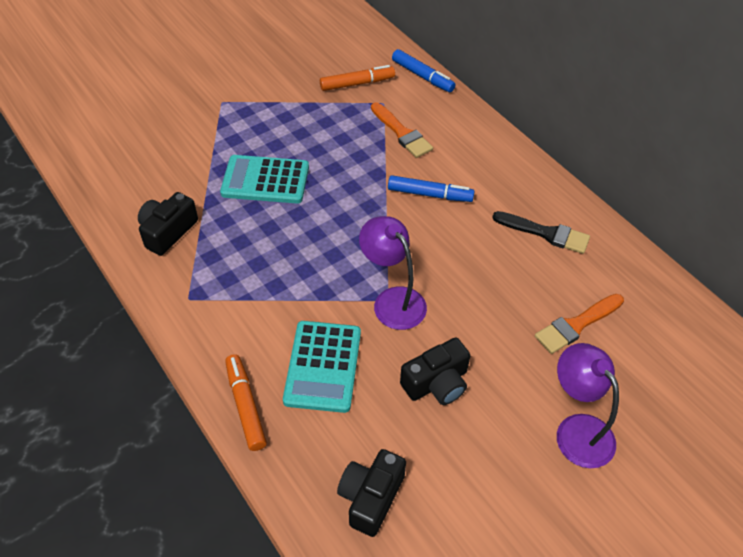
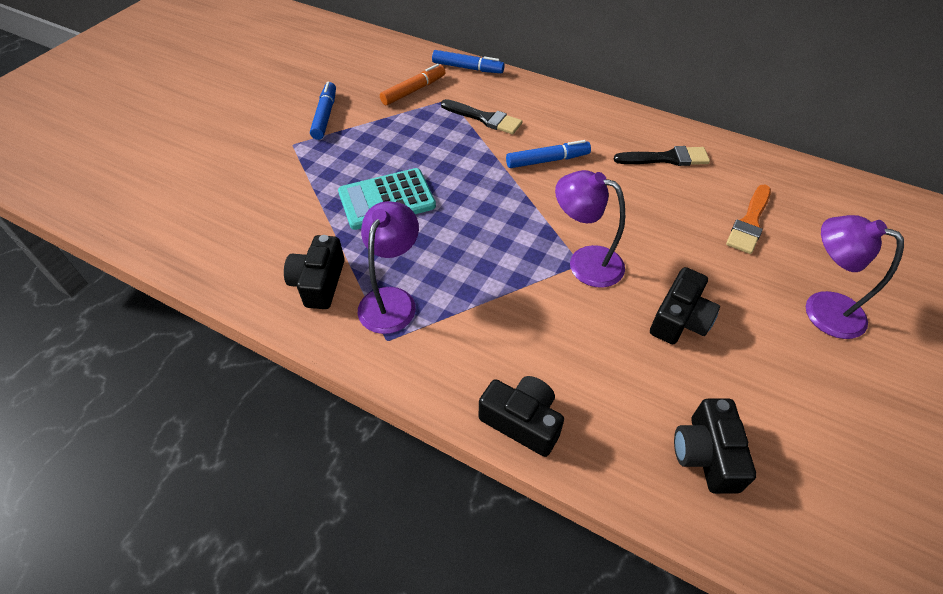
camera: 25 degrees left, 0 degrees up
(213, 268) = (392, 300): none -> purple lamp
(246, 406) = (522, 421): orange marker -> black camera
(265, 83) = (325, 116): none -> blue marker
(323, 366) = (568, 349): turquoise calculator -> none
(402, 133) = (484, 118): orange brush -> black brush

